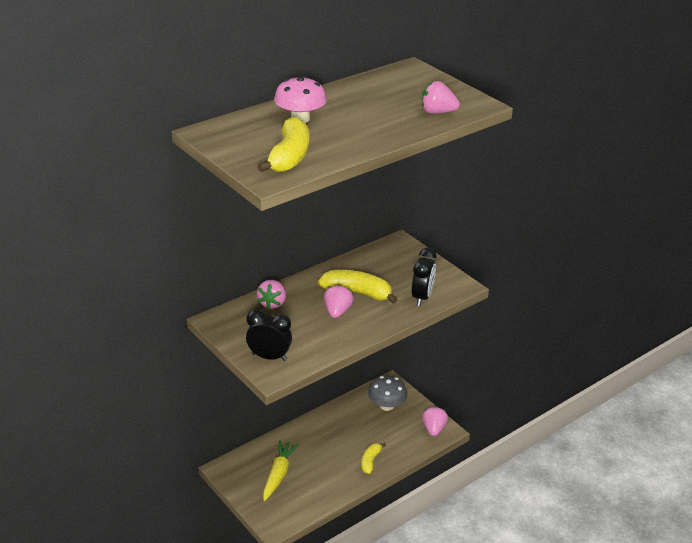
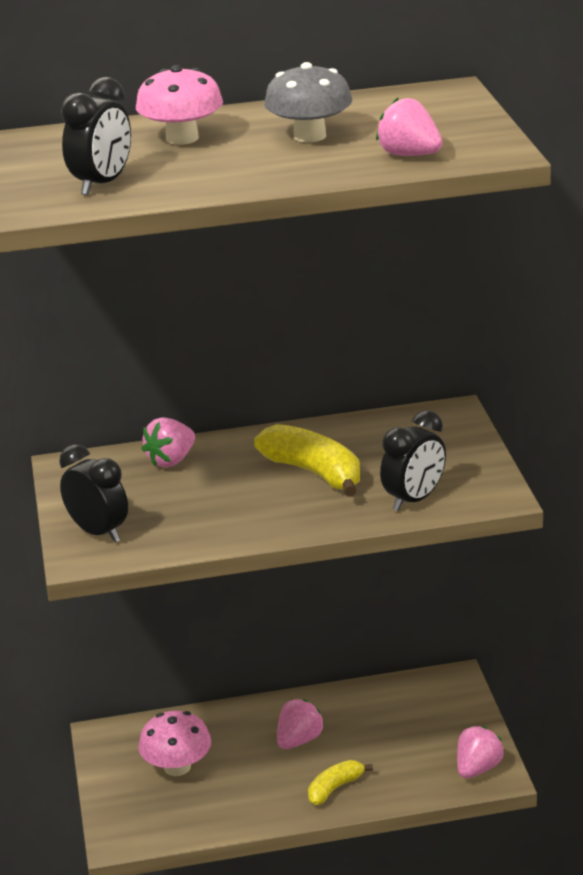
camera: 30 degrees right, 5 degrees down
(278, 474) = (177, 767): yellow carrot -> pink mushroom
(289, 157) = (102, 184): yellow banana -> black clock
(337, 312) = (258, 492): pink strawberry -> pink strawberry (299, 740)
(386, 405) = (424, 711): grey mushroom -> grey mushroom (309, 136)

